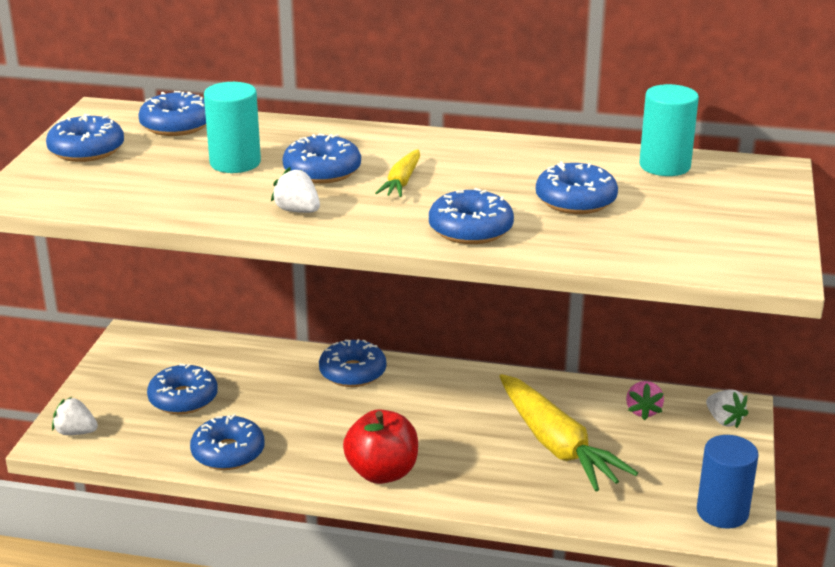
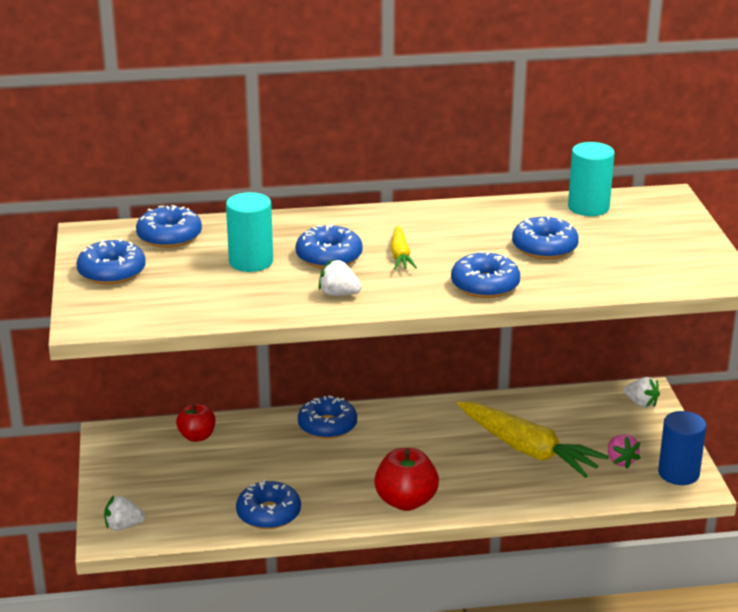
camera: 20 degrees left, 0 degrees up
(183, 399) = (197, 478): blue donut -> none
(213, 356) = (197, 436): none -> red apple
(643, 411) = (577, 409): pink strawberry -> pink strawberry (620, 461)

